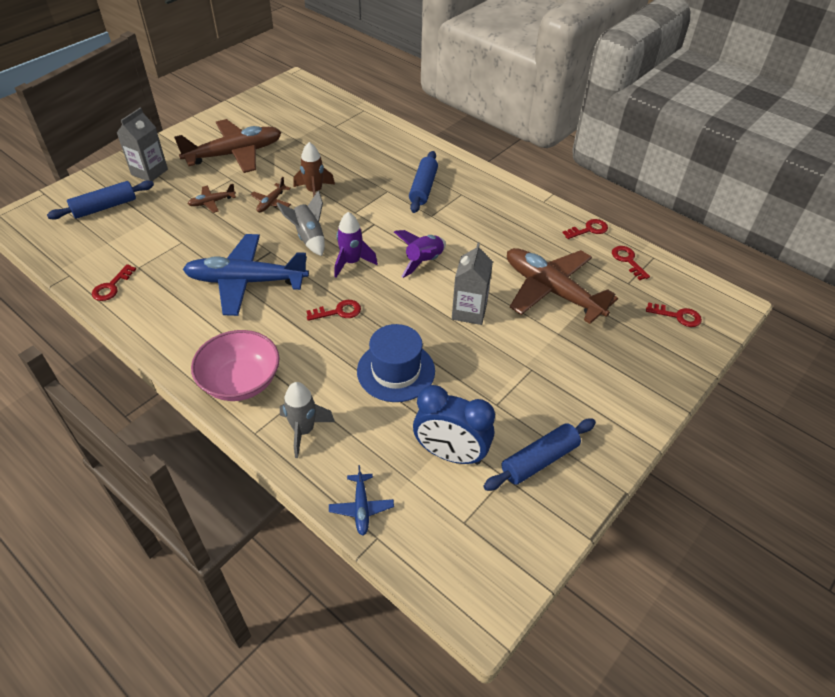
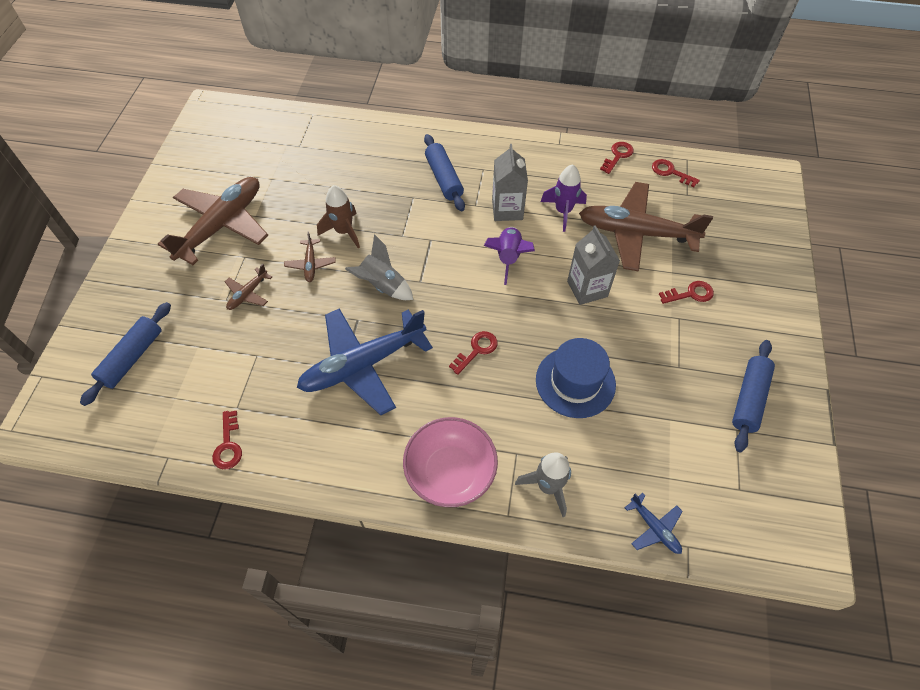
camera: 30 degrees left, 10 degrees up
(149, 172) = (145, 290): grey carton -> grey carton (507, 210)
(351, 262) = (445, 292): purple rocket -> purple rocket (563, 211)
(450, 454) = (681, 434): blue clock -> none
(678, 316) = (745, 207): red key -> red key (690, 294)

